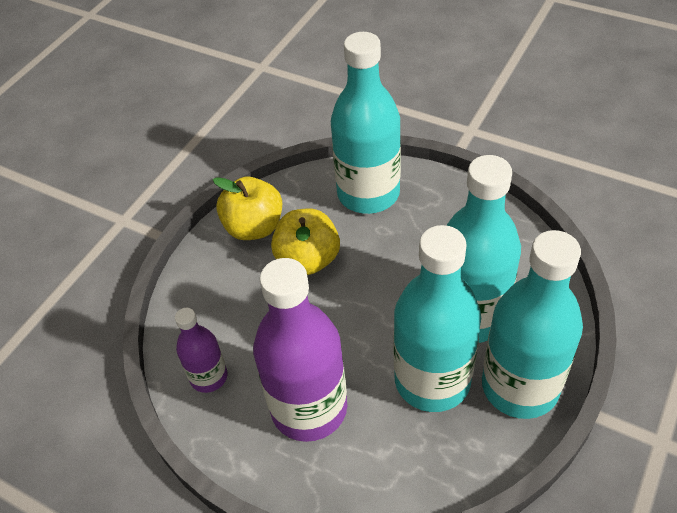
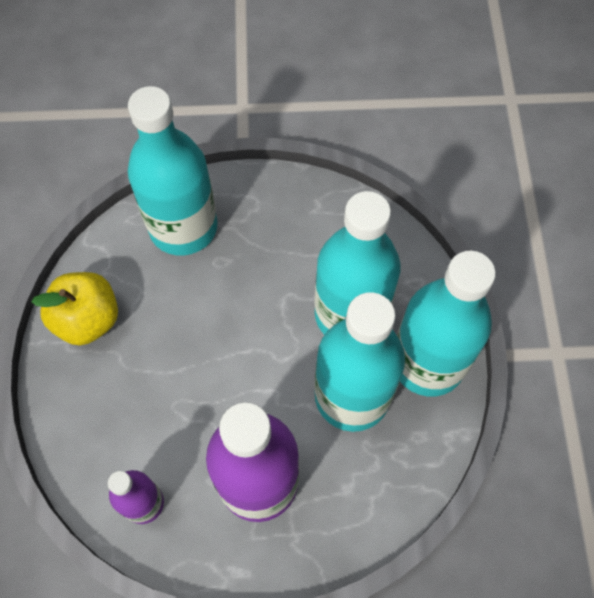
camera: 35 degrees left, 15 degrees up
(308, 259) = (166, 329): yellow apple -> none

